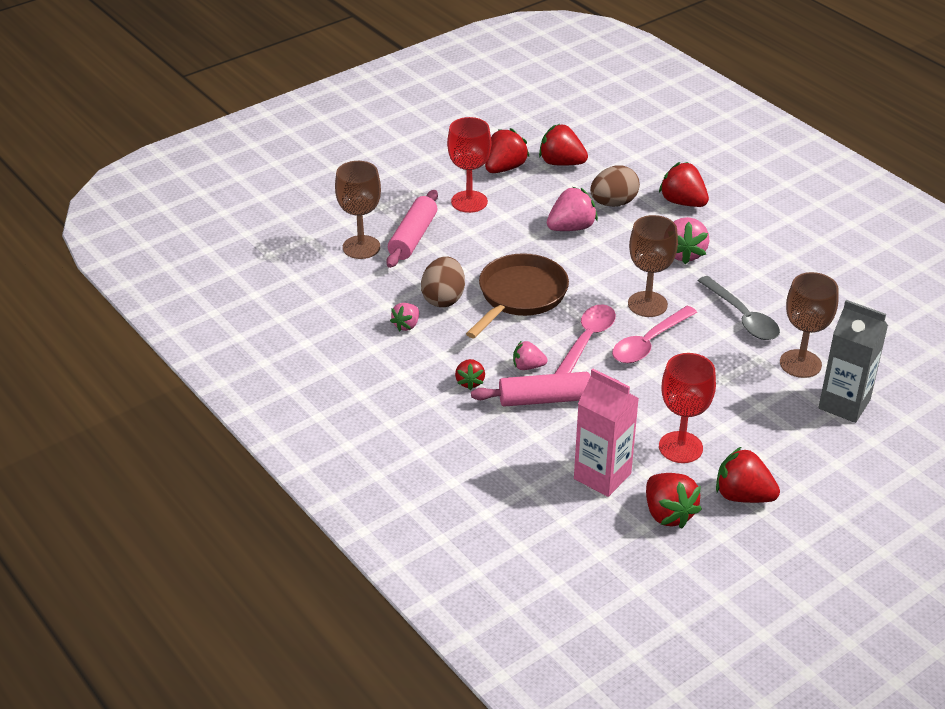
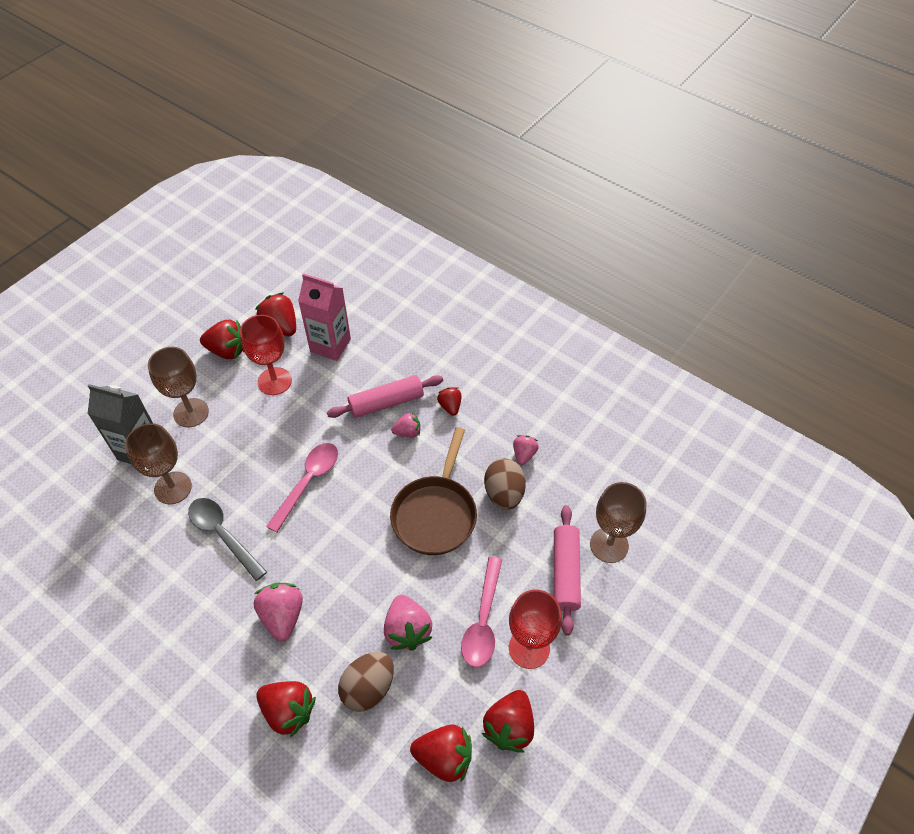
camera: 165 degrees right, 15 degrees up
(571, 228) = (407, 630): pink strawberry -> pink strawberry turned 60 degrees counterclockwise
(586, 341) = (363, 471): pink spoon -> pink spoon (483, 620)
(647, 304) = (314, 531): brown goblet -> brown goblet (191, 413)

